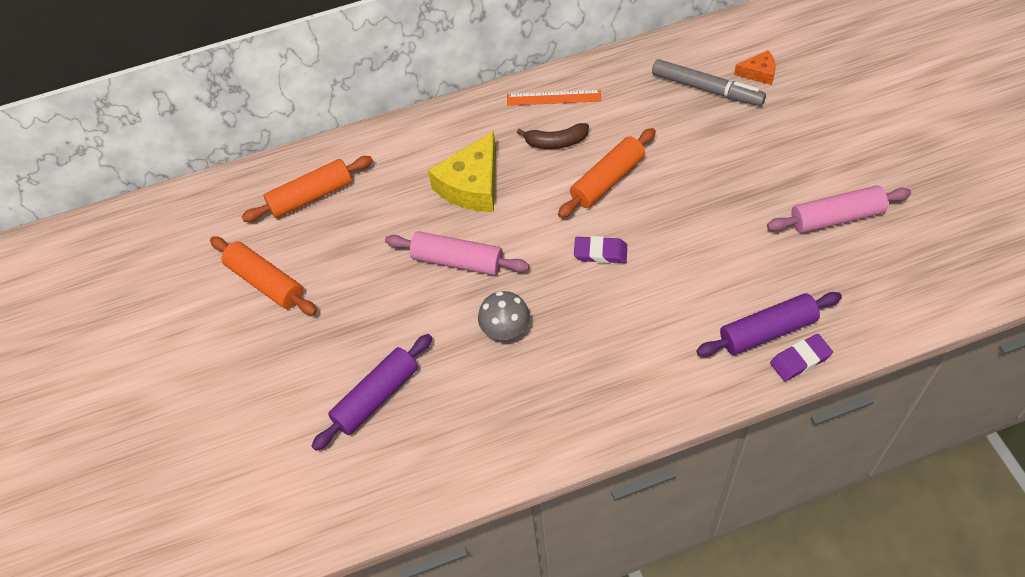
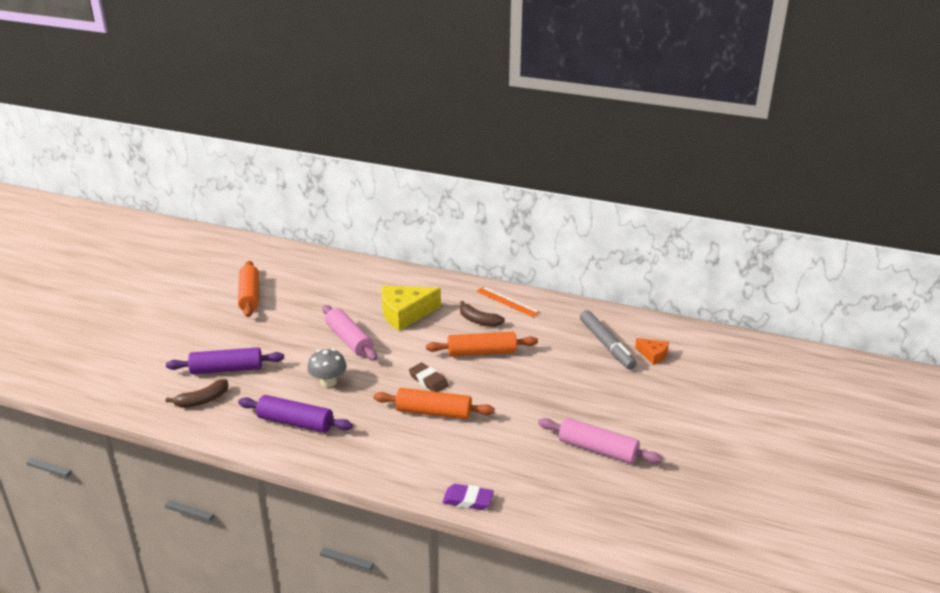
camera: 35 degrees right, 25 degrees down
(311, 196) = (320, 275): orange rolling pin -> orange rolling pin (433, 412)
(404, 455) = (203, 400): none -> brown banana
(600, 252) = (428, 380): purple eraser -> brown eraser
(767, 331) = (469, 474): purple rolling pin -> purple rolling pin (295, 422)

